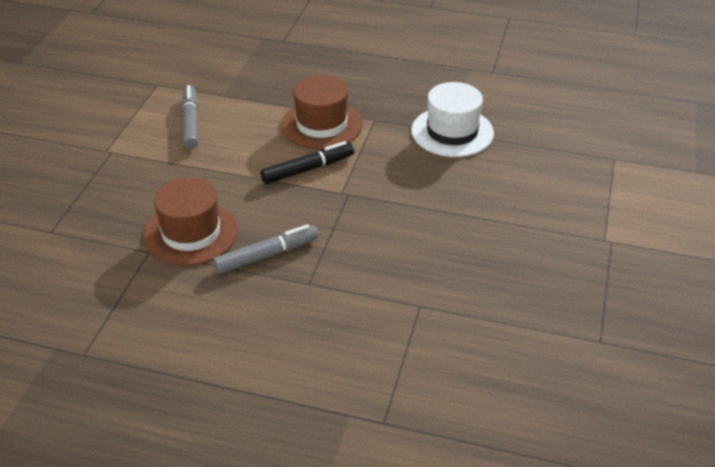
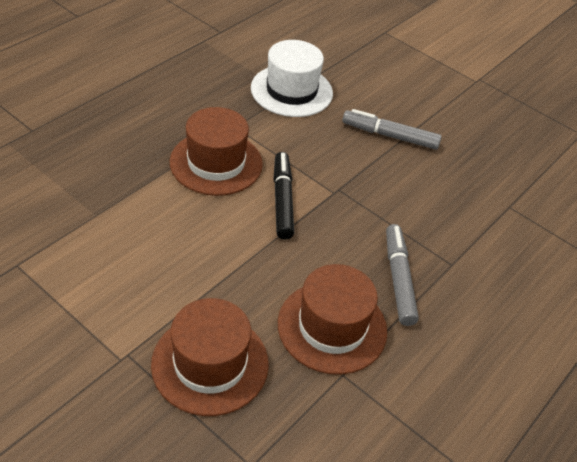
camera: 70 degrees left, 5 degrees up
(123, 187) = (210, 364): none -> brown hat
(191, 122) = (127, 260): grey marker -> grey marker (390, 136)

